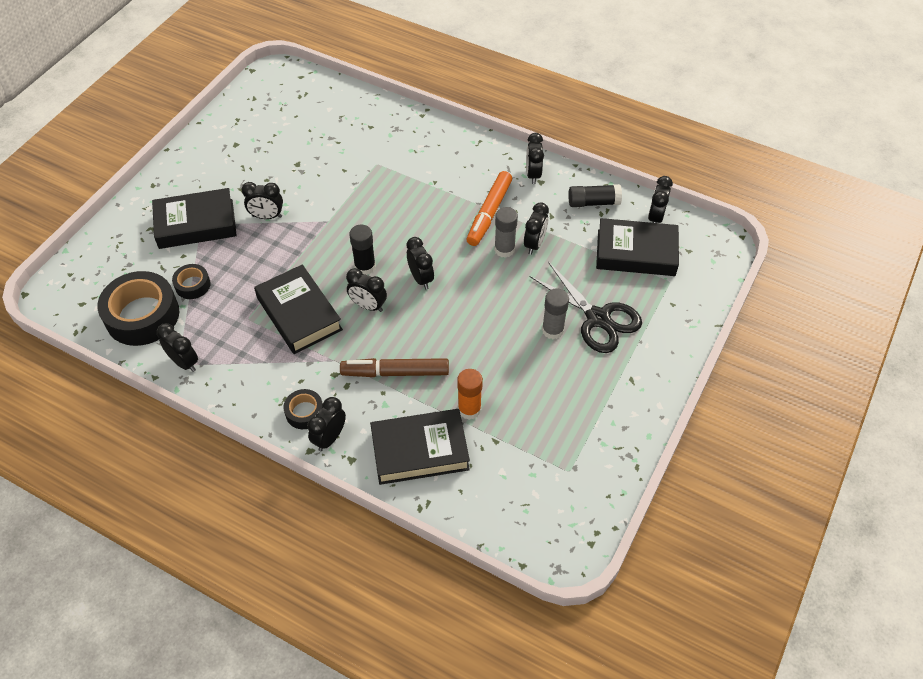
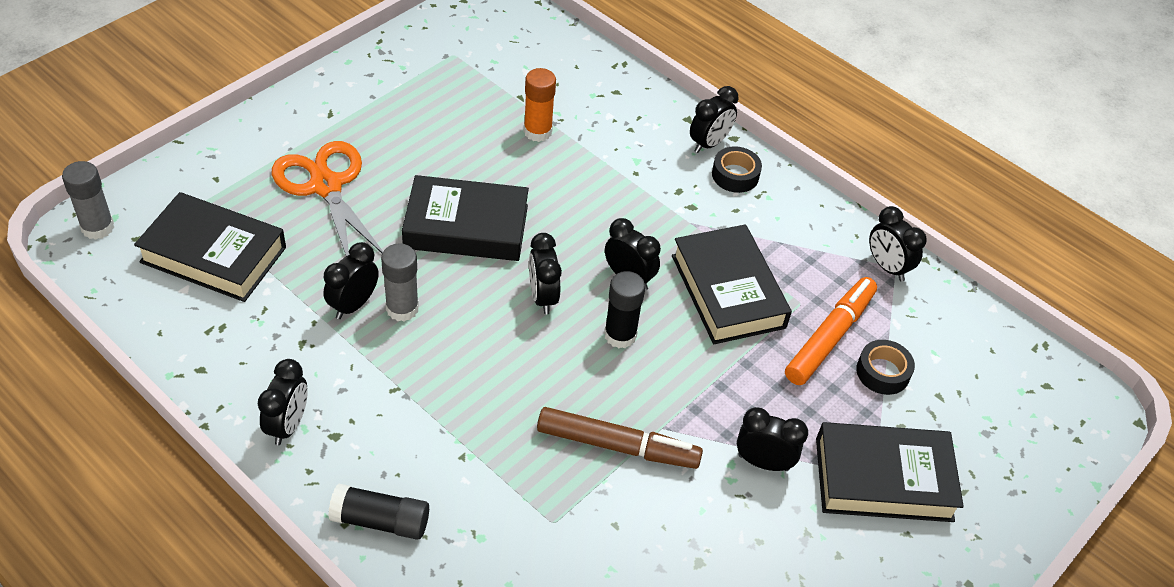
camera: 170 degrees left, 5 degrees down
(142, 315) = (953, 344): black tape -> none
(395, 372) = (614, 190): brown marker -> brown marker (617, 446)
(420, 451) = (609, 108): black book -> black book (466, 226)
(489, 213) = (397, 373): orange marker -> orange marker (829, 337)
(552, 330) = (393, 187): grey glue stick -> grey glue stick (97, 227)
(593, 202) = (221, 348): black glue stick -> black glue stick (380, 521)
(598, 318) = (325, 186): black scissors -> orange scissors
(655, 217) = (144, 298): black clock -> none

